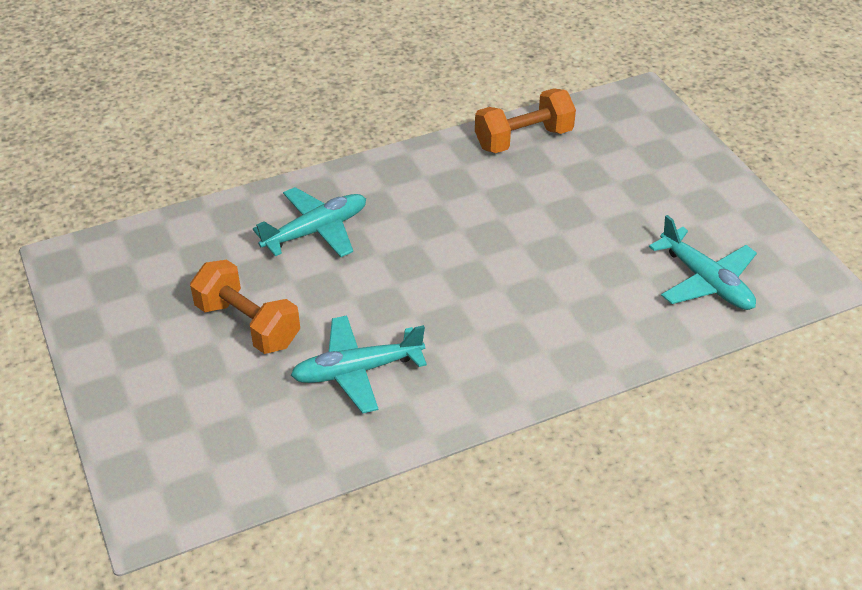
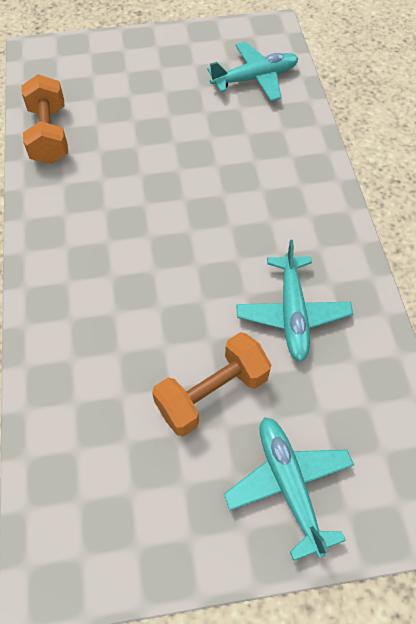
camera: 75 degrees left, 15 degrees up
(316, 230) = (102, 313): turquoise plane -> turquoise plane (288, 484)

